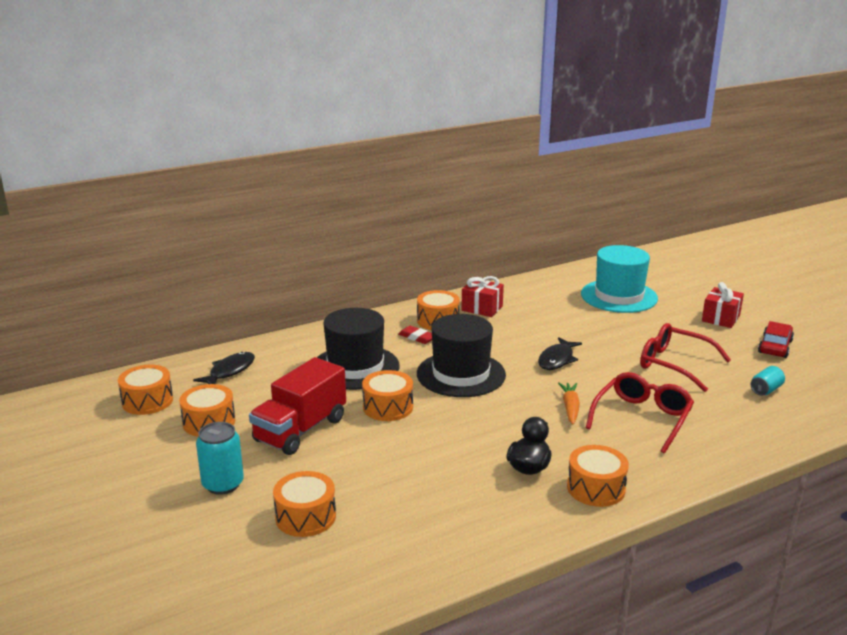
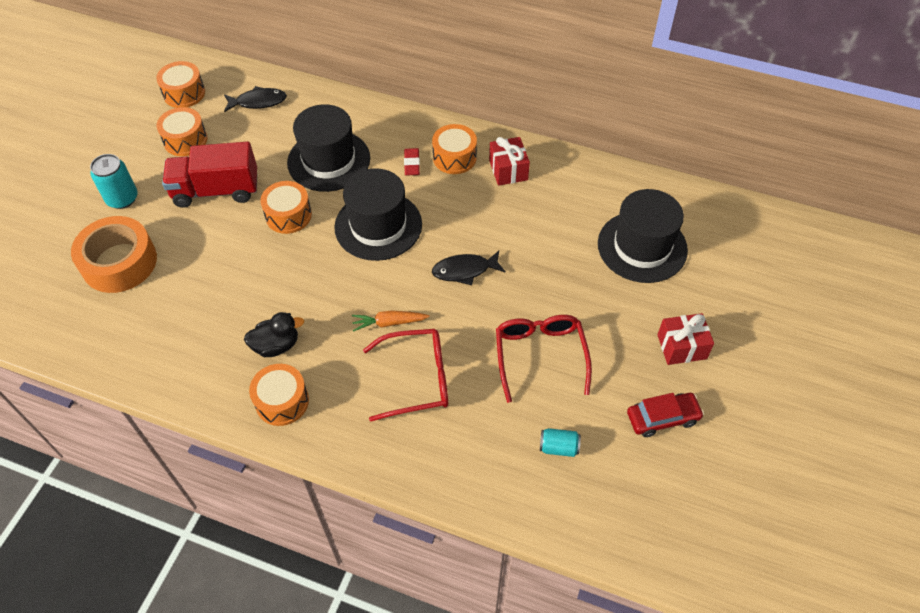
camera: 50 degrees right, 30 degrees up
(305, 517) = (119, 262): orange drum -> orange tape
(570, 408) = (389, 323): orange carrot -> orange carrot turned 150 degrees counterclockwise
(619, 296) = (642, 247): turquoise hat -> black hat

